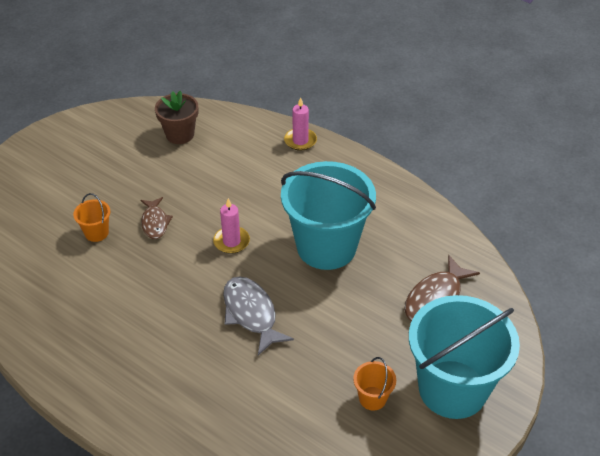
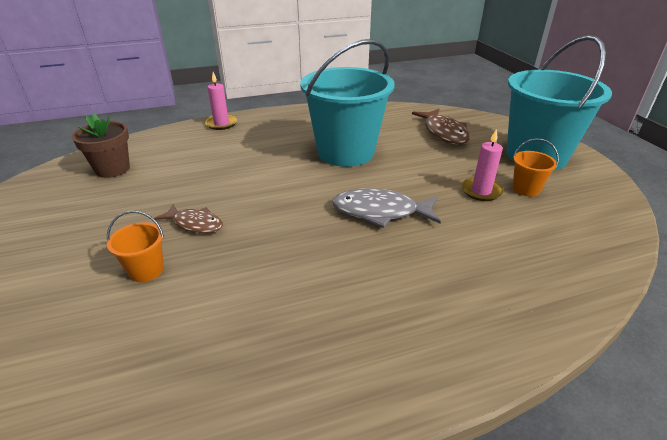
camera: 55 degrees left, 10 degrees down
(231, 241) = (281, 190): pink candle -> pink candle (481, 191)

